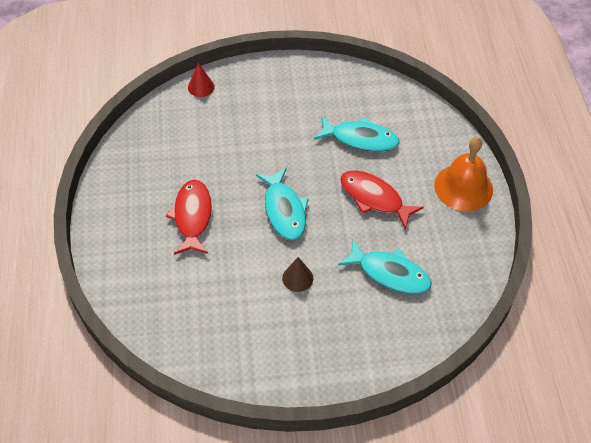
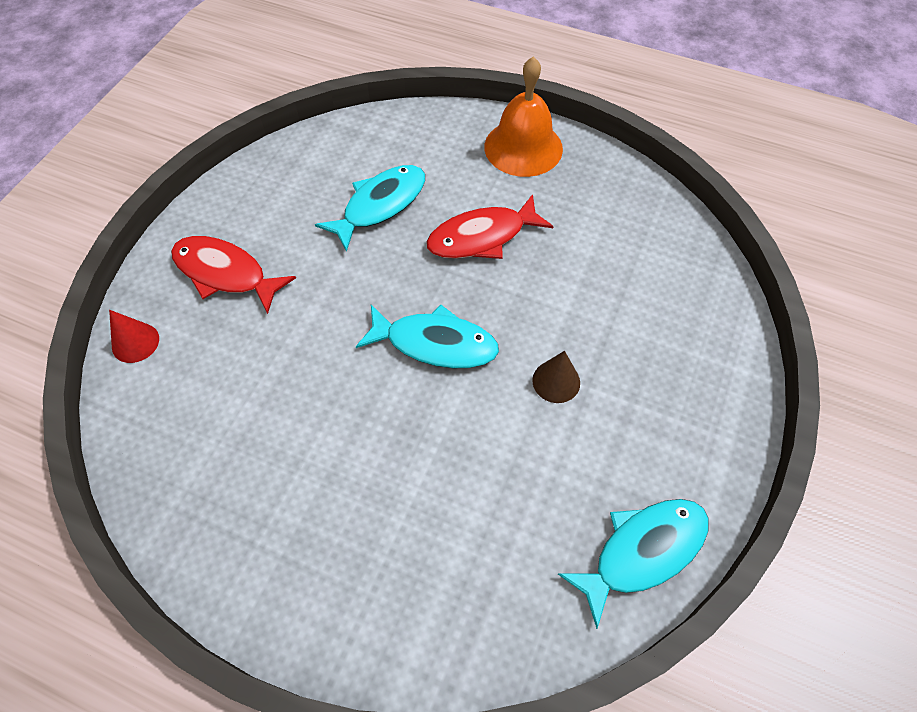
camera: 60 degrees left, 5 degrees up
(192, 216) = (367, 467): red fish -> red fish (225, 273)
(389, 273) = (604, 277): turquoise fish -> turquoise fish (642, 551)

